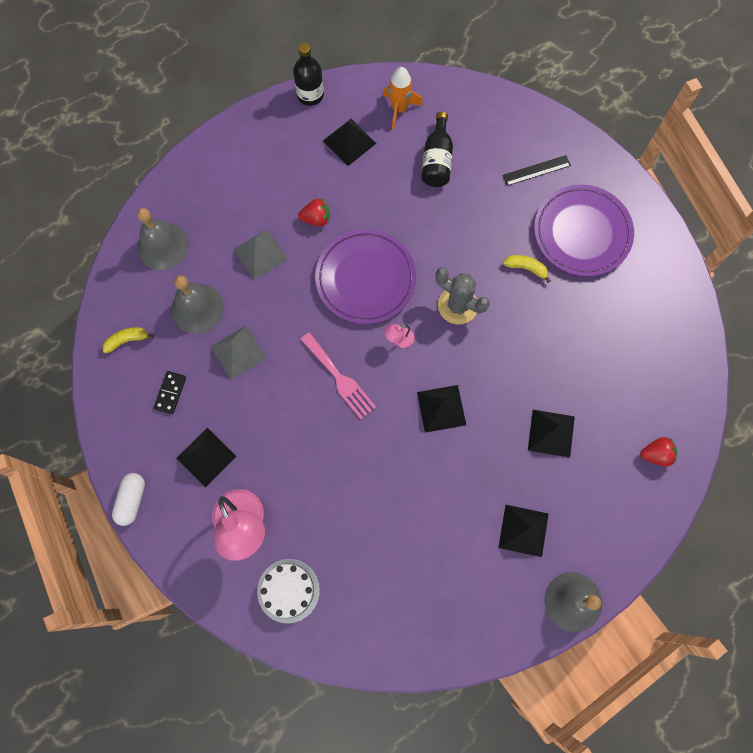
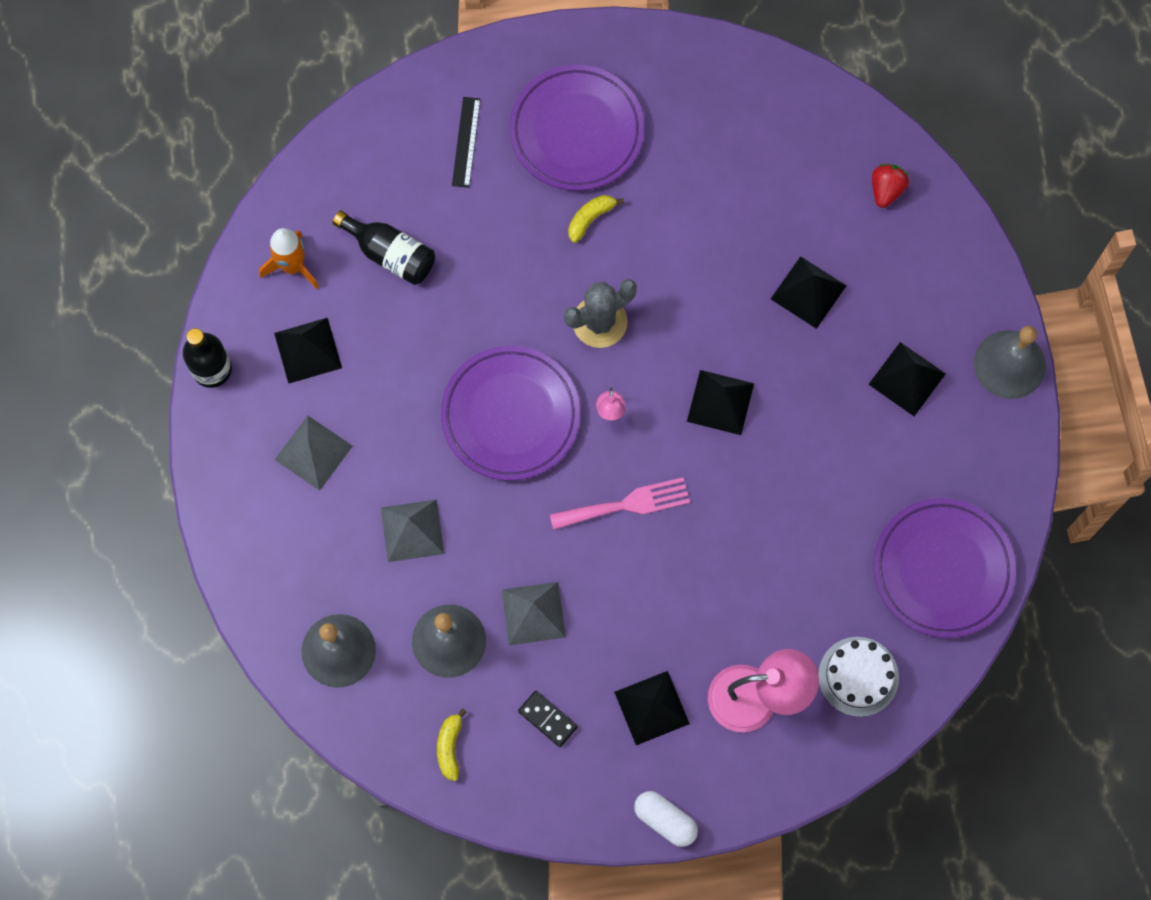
camera: 65 degrees left, 0 degrees up
(284, 174) = (313, 452): none -> grey pyramid
(316, 218) = (397, 439): red strawberry -> none
(394, 618) = (942, 569): none -> purple plate

